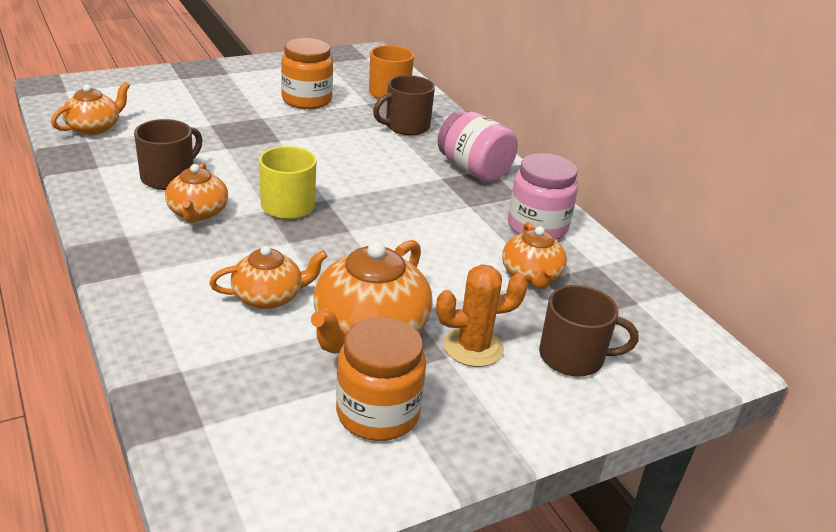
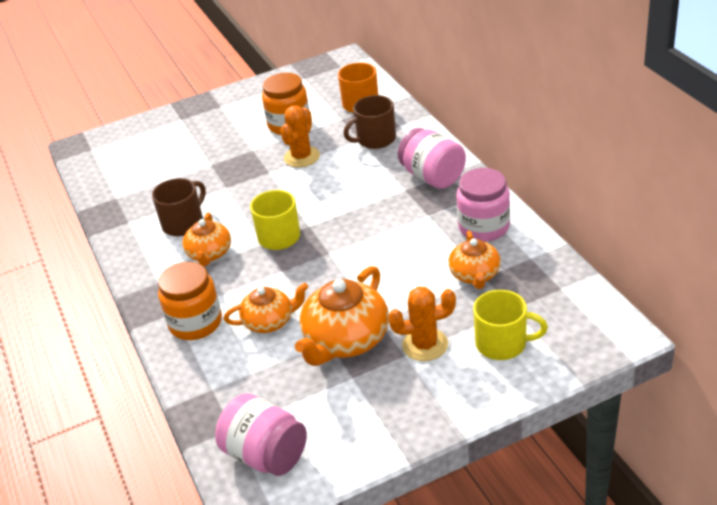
camera: 10 degrees right, 5 degrees up
(94, 128) = (119, 184): orange teapot -> none
(250, 466) = (266, 455): none -> pink jar
(320, 131) = (301, 157): none -> orange cactus
(378, 413) = (353, 406): orange jar -> orange jar (195, 323)
(573, 357) = (502, 343): brown mug -> yellow mug

